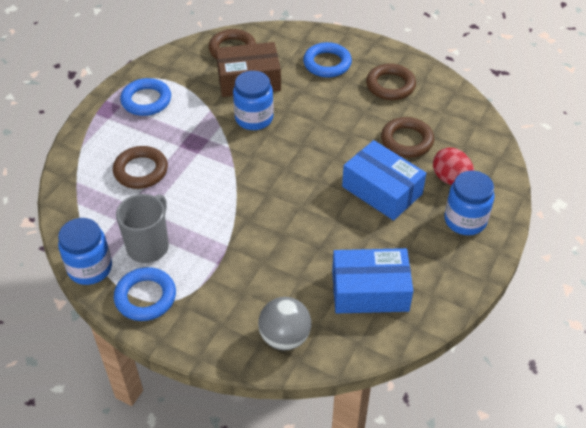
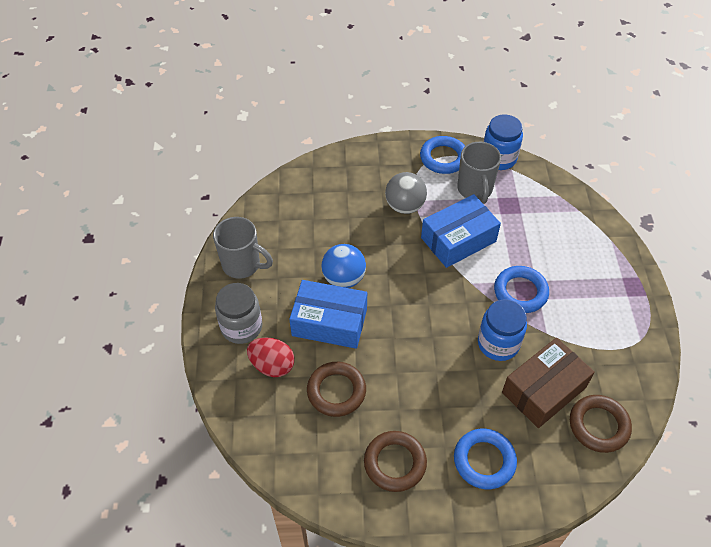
camera: 150 degrees right, 5 degrees up
(141, 171) = (542, 243): brown ring -> none
(146, 100) = (612, 313): blue ring -> blue ring (520, 292)
(285, 337) = (331, 175): grey ball -> grey ball (405, 206)
(345, 220) = (344, 278): none -> blue ball
(370, 291) = (290, 231): blue box -> blue box (458, 239)
(439, 277) = (242, 265): none -> grey mug
(465, 220) = (241, 327): blue jar -> grey jar

